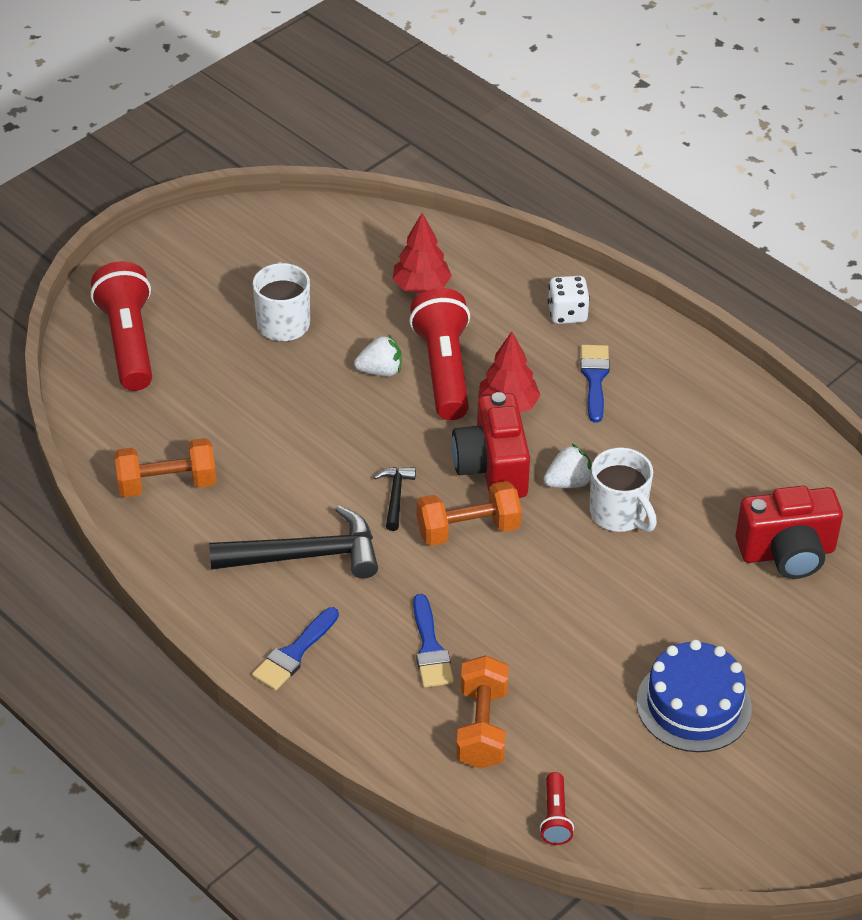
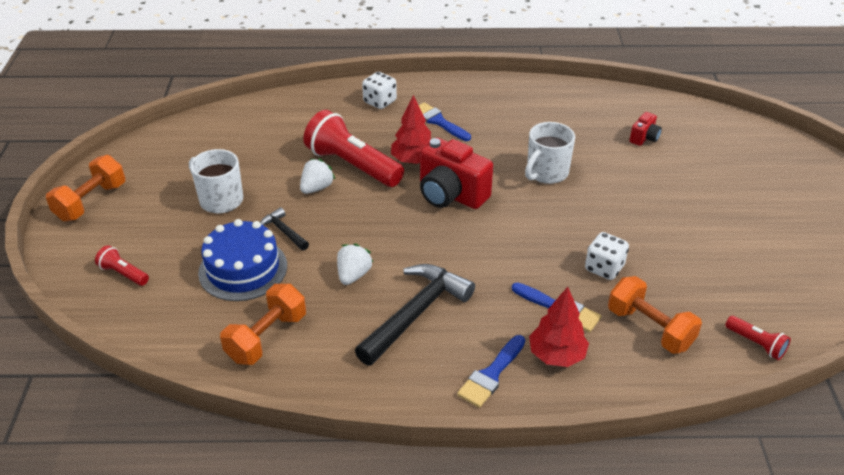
camera: 45 degrees left, 5 degrees down
(128, 342) = (123, 274): red flashlight -> red flashlight, size x0.47
(294, 653) = (491, 375): blue brush -> blue brush turned 45 degrees clockwise
(395, 496) = (420, 244): black hammer -> black hammer (284, 231)
(421, 287) = (281, 135): red tree -> red tree (556, 355)
(468, 529) = (485, 233): orange dumbbell -> orange dumbbell (91, 202)
(526, 646) = (604, 268): none -> white dice
(568, 482) = (499, 175): white strawberry -> white strawberry (353, 275)
(619, 514) = (546, 173): white mug -> white mug turned 120 degrees clockwise
(693, 705) = (719, 234): blue cake -> blue cake (243, 269)
(787, 553) = (644, 138): red camera -> red camera, size x0.49

